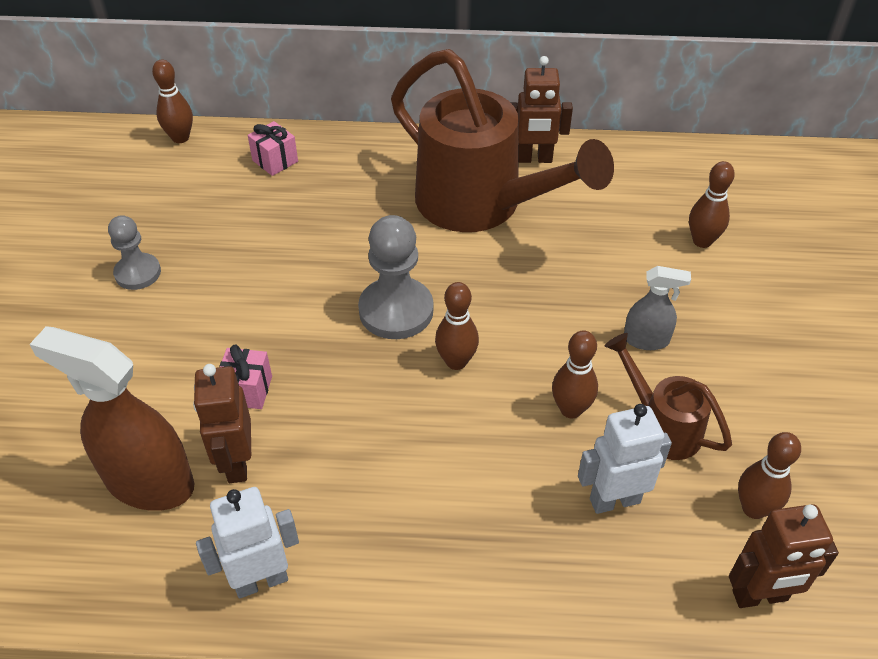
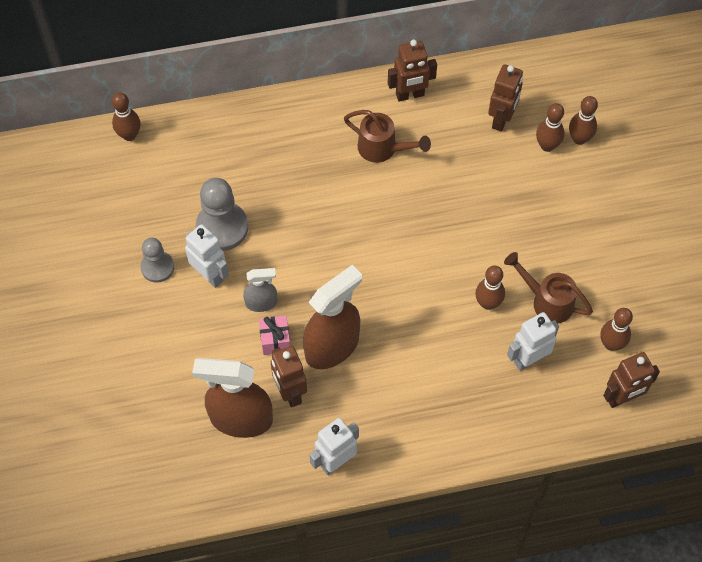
camera: 15 degrees left, 15 degrees up
(199, 295) = (210, 275): none -> white robot
(275, 161) = (214, 141): pink gift -> none
(323, 416) = (332, 346): none -> brown spray bottle
(396, 310) = (352, 255): grey pawn -> grey pawn (222, 227)
(456, 361) = (405, 285): brown bowling pin -> brown bowling pin (579, 139)
(480, 205) = (382, 148): brown watering can -> brown watering can, size x0.48
(646, 203) = (501, 119): none -> brown robot
(646, 340) = (525, 238): grey spray bottle -> grey spray bottle (261, 303)

